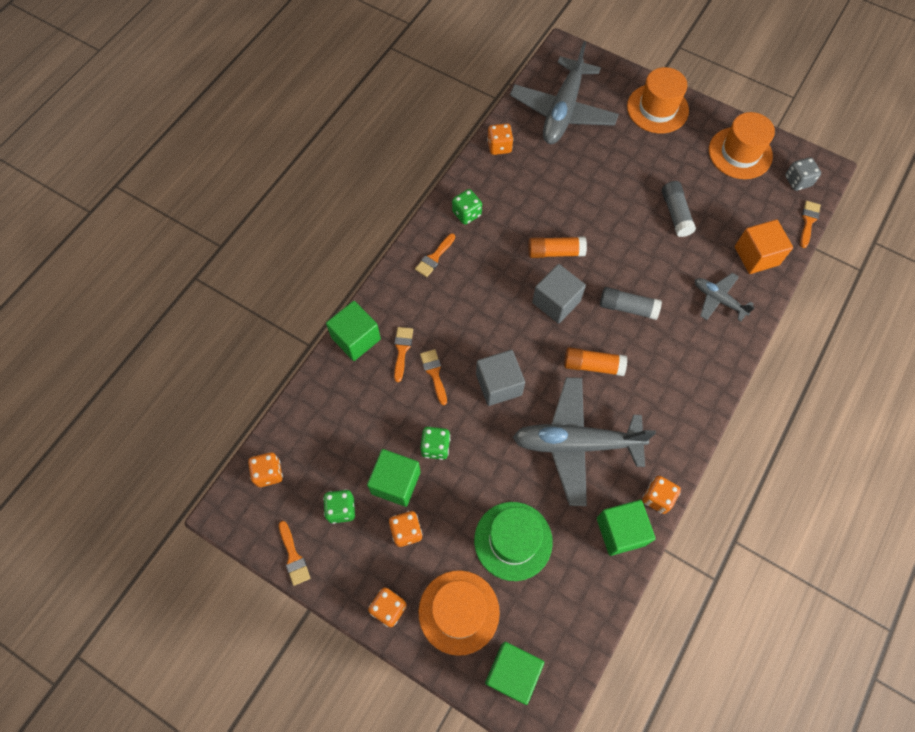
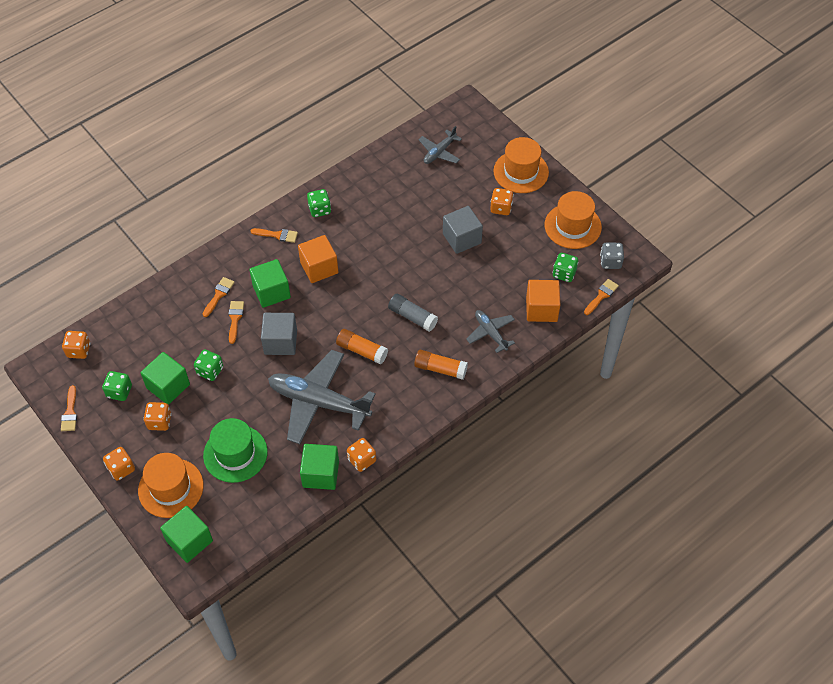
camera: 20 degrees right, 10 degrees down
(356, 338) = (188, 276): green cube -> green cube (271, 292)
(434, 257) = (277, 235): orange brush -> orange brush turned 135 degrees counterclockwise
(499, 146) = (372, 166): orange dice -> orange dice (501, 208)
(499, 282) = (319, 268): none -> orange cube
(555, 252) = (376, 258): orange glue stick -> orange glue stick (440, 369)
(556, 302) = (357, 296): grey cube -> grey cube (462, 238)
(563, 111) = (439, 152): grey plane -> grey plane, size x0.51
(675, 214) = (491, 258): grey glue stick -> none
(758, 208) = (564, 273): none -> green dice

